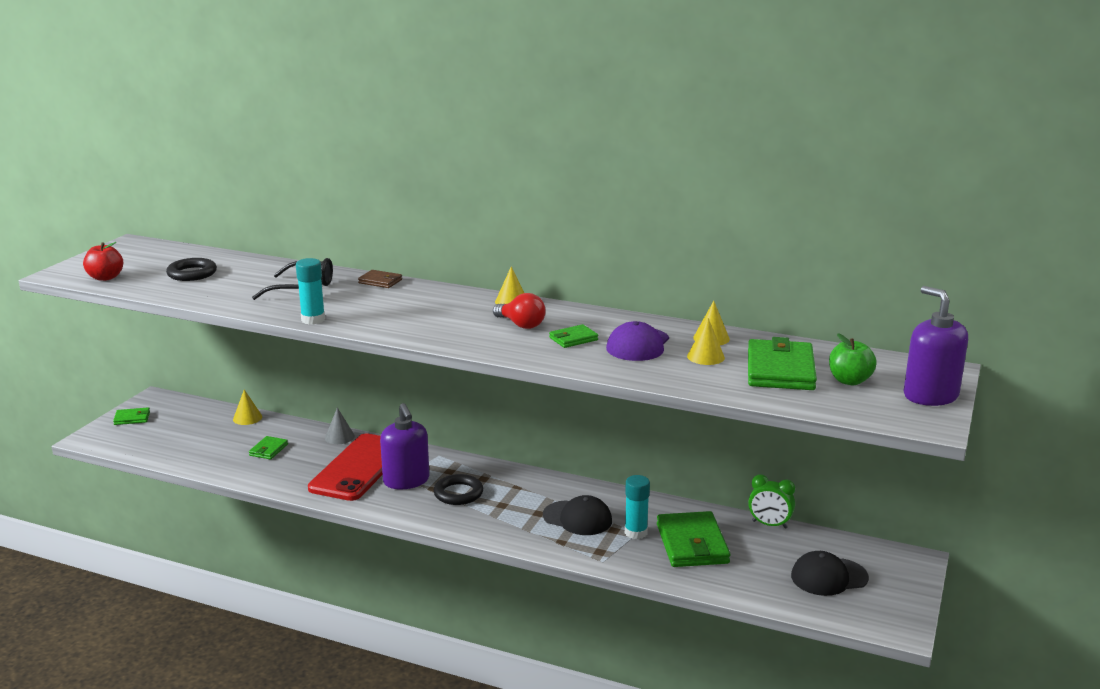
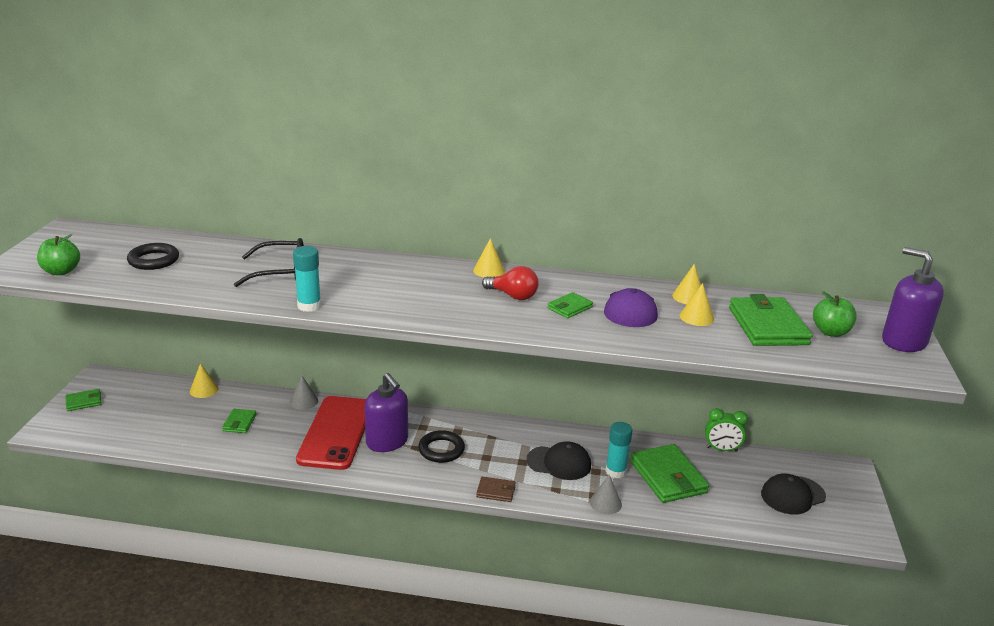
camera: 15 degrees left, 5 degrees up
(105, 278) = (61, 271): red apple -> green apple
(380, 281) = (351, 257): brown wallet -> brown wallet (496, 491)
(609, 560) = (605, 503): none -> grey cone

